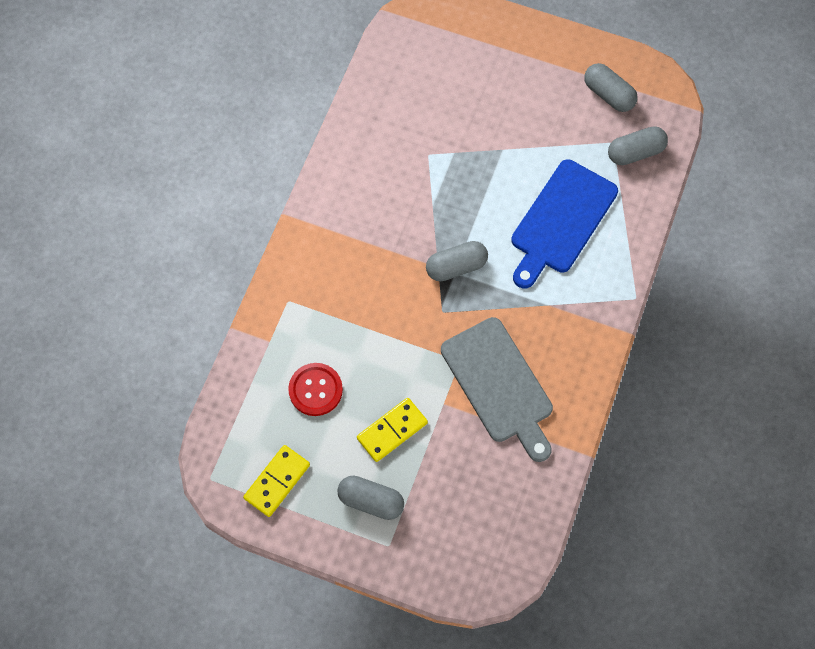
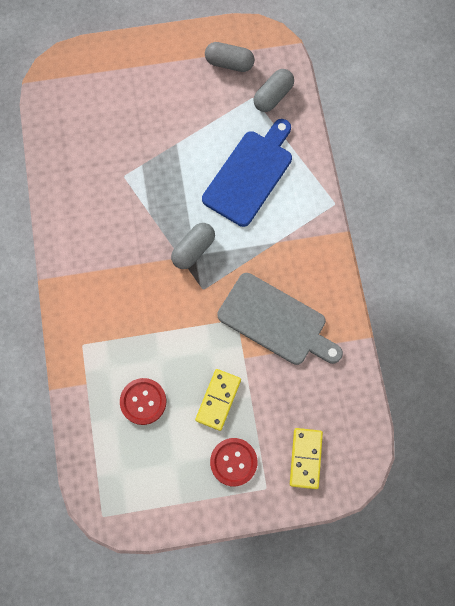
camera: 30 degrees left, 5 degrees up
(277, 481) = (155, 488): yellow domino -> yellow domino (306, 458)
(371, 501) = (233, 462): grey capsule -> red button
(561, 221) = (250, 174): blue cutting board -> blue cutting board turned 150 degrees counterclockwise

